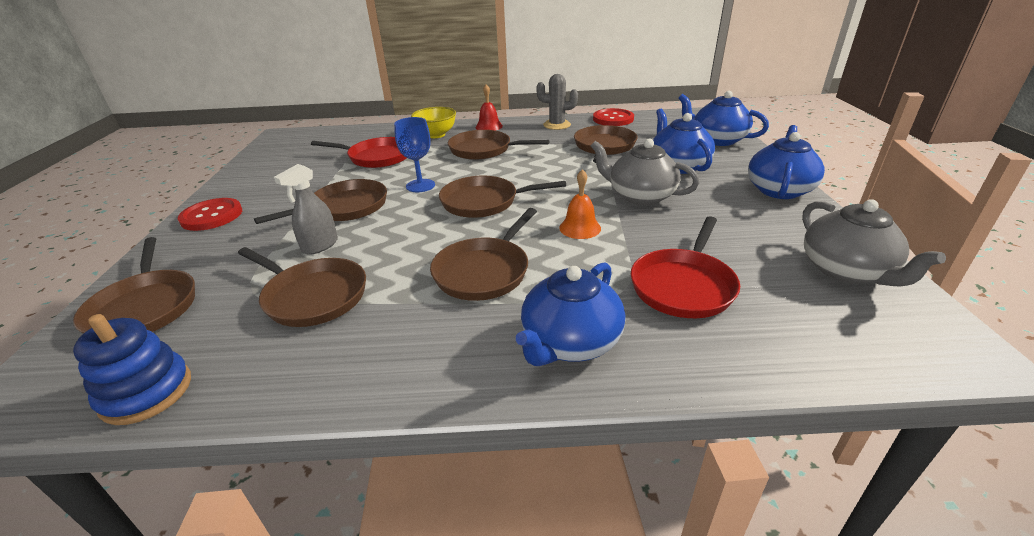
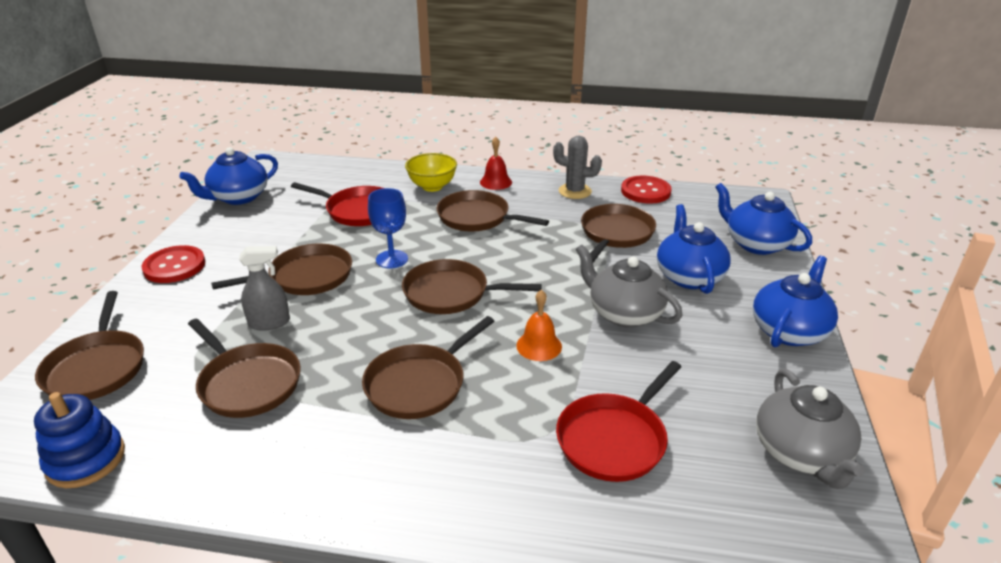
camera: 10 degrees right, 0 degrees up
(320, 245) = (269, 322): grey spray bottle -> grey spray bottle turned 150 degrees counterclockwise
(570, 342) = (471, 483): blue teapot -> blue teapot (238, 197)

